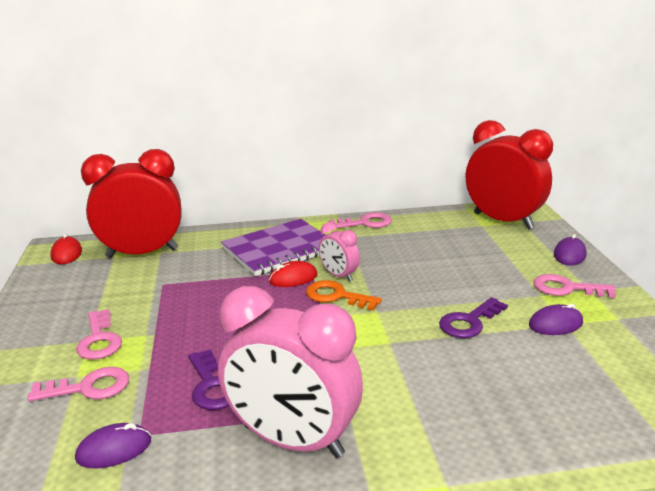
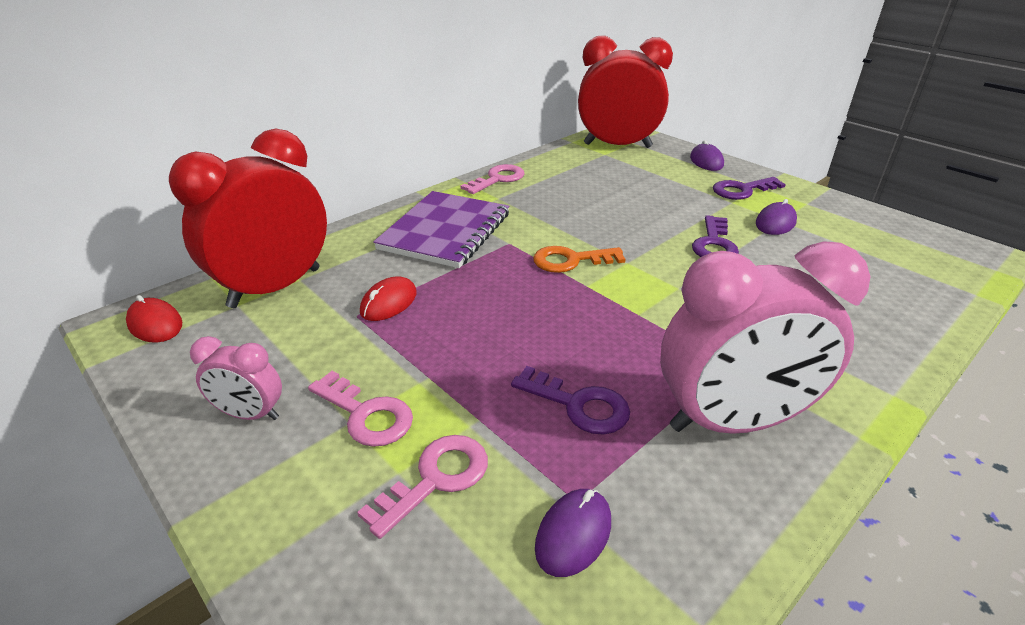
camera: 35 degrees left, 10 degrees up
(293, 278) = (502, 257): red mouse -> red mouse (389, 303)
(339, 276) = (544, 239): pink clock -> pink clock (250, 414)
(566, 288) = (742, 190): pink key -> purple key

